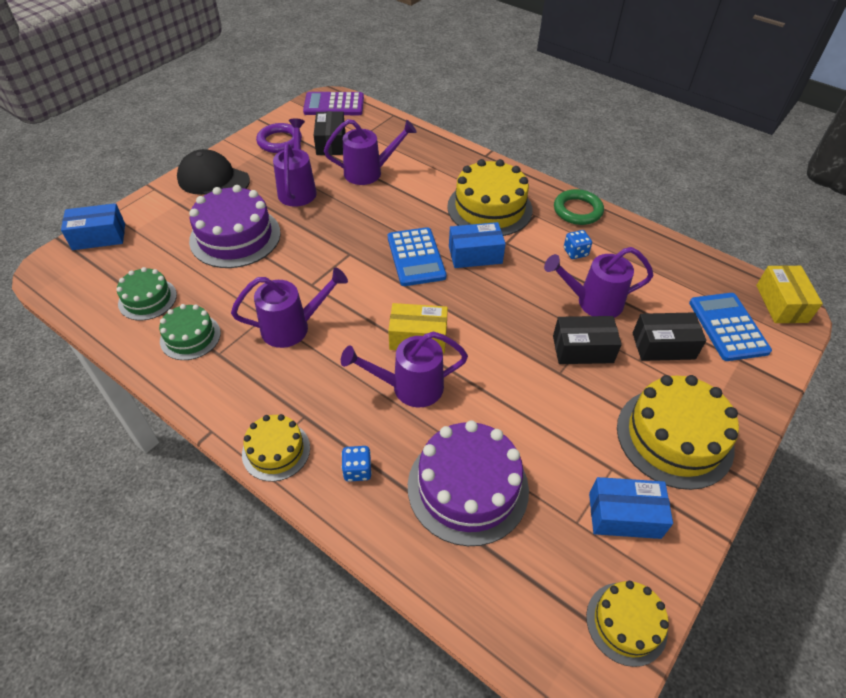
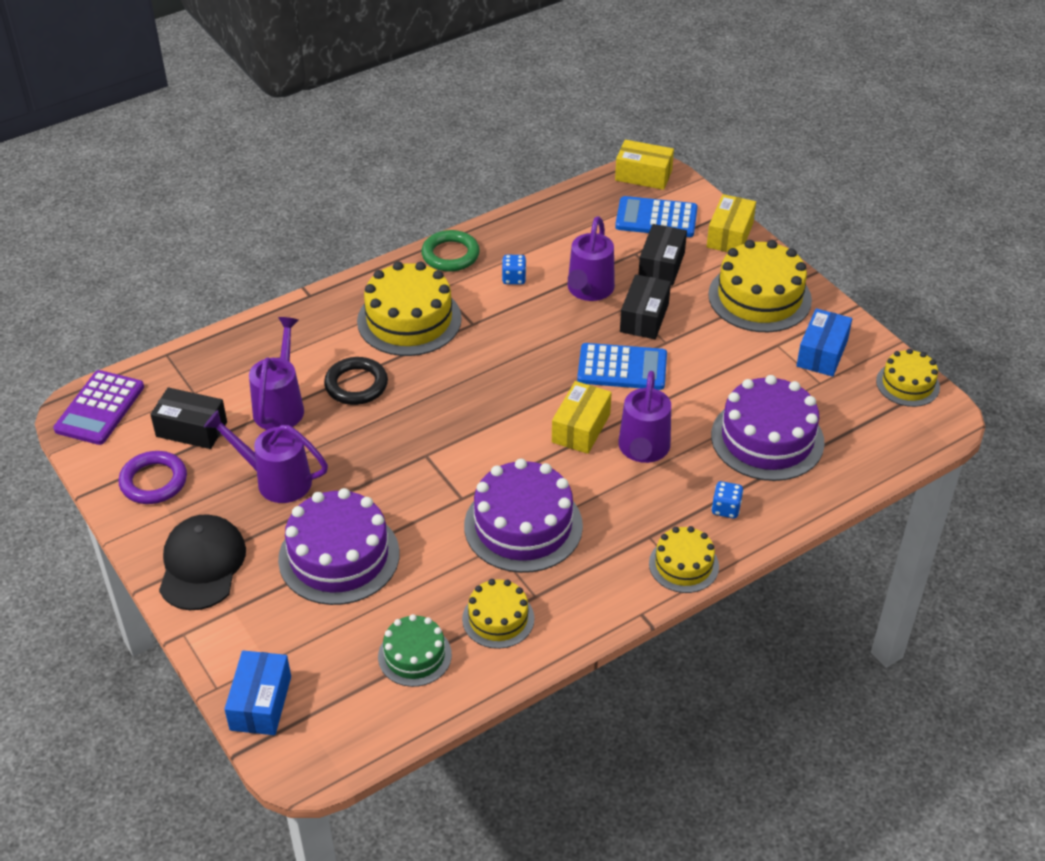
camera: 70 degrees left, 5 degrees down
(190, 337) = (498, 618): green cake -> yellow cake
(213, 180) = (202, 565): black cap -> black cap turned 135 degrees clockwise
(292, 327) = (523, 526): purple watering can -> purple cake
(406, 200) = (356, 385): none -> black ring
(416, 257) = (460, 400): blue calculator -> blue calculator (622, 368)
(475, 255) = (480, 353): blue box -> none
(750, 391) = (730, 235): none -> yellow box

